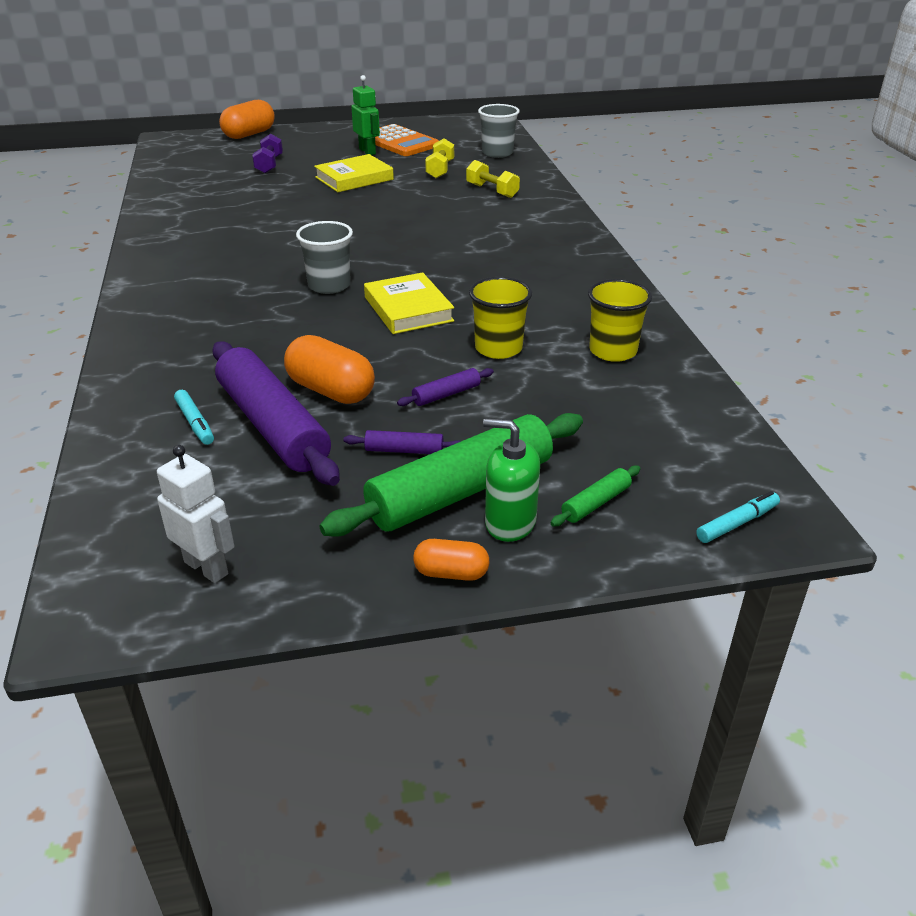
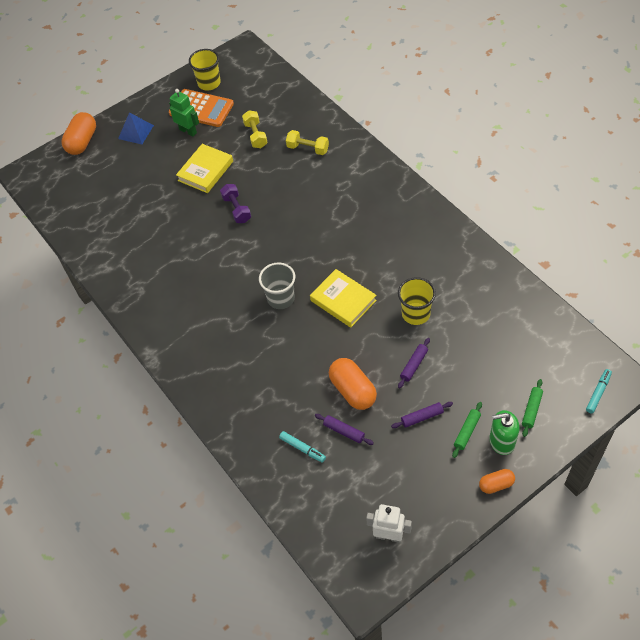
camera: 20 degrees left, 20 degrees up
(269, 165) = (132, 178): purple dumbbell -> purple dumbbell (237, 209)
(272, 426) = (344, 431): purple rolling pin -> purple rolling pin, size x0.42
(311, 140) = (136, 132): none -> blue pyramid
(331, 391) = (353, 390): orange capsule -> orange capsule turned 45 degrees clockwise
(461, 490) = (467, 431): green rolling pin -> green rolling pin, size x0.42
(497, 153) = (280, 97): grey cup -> none
(613, 351) = (476, 288): yellow cup -> yellow cup (209, 83)

